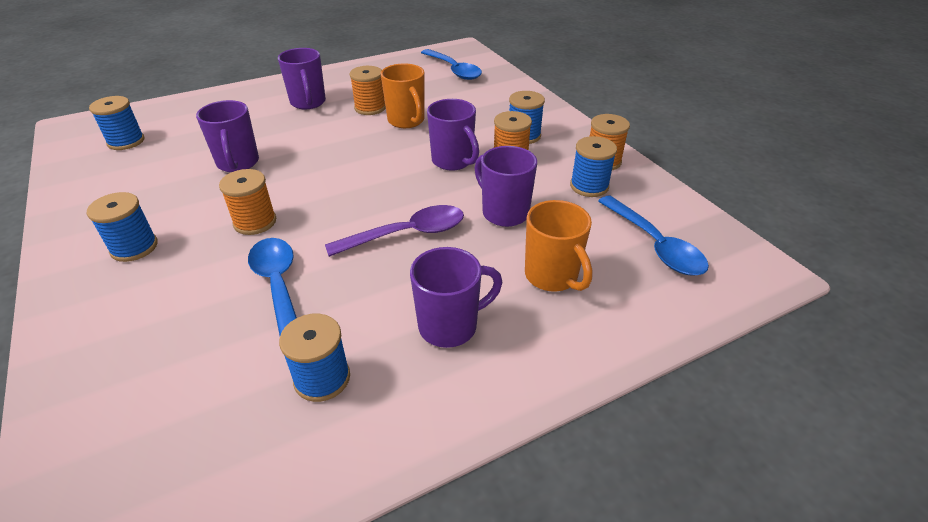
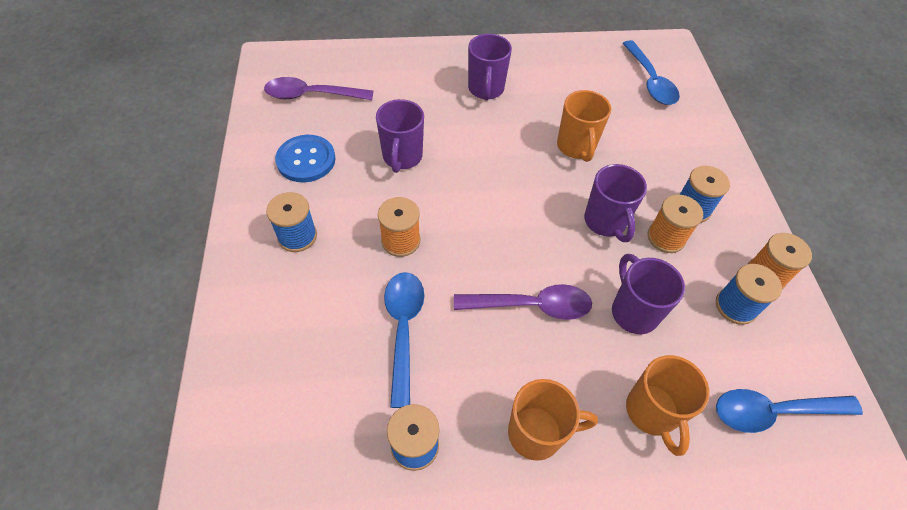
camera: 20 degrees right, 15 degrees up
(126, 141) = (312, 95): blue spool -> purple spoon
(130, 188) = (306, 160): none -> blue button
(370, 108) = (544, 116): orange spool -> none
(450, 326) = (537, 433): purple mug -> orange mug
(654, 244) = (773, 412): blue spoon -> blue spoon turned 90 degrees clockwise

